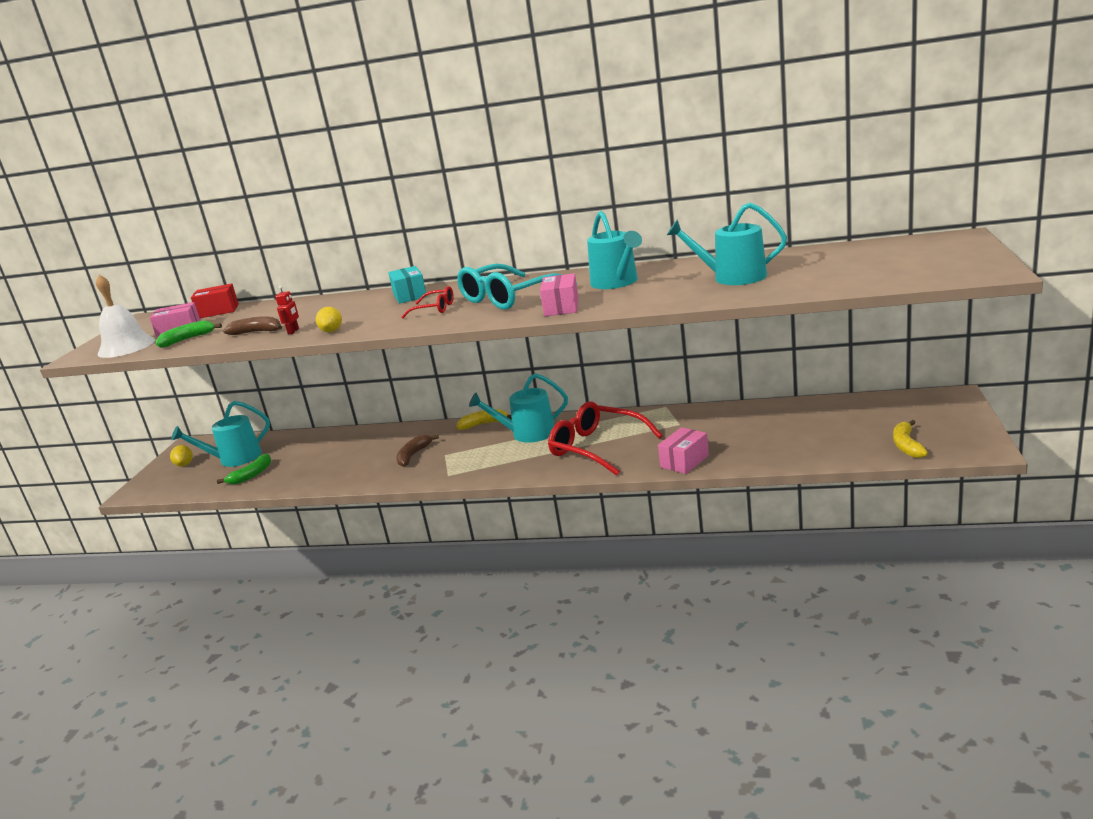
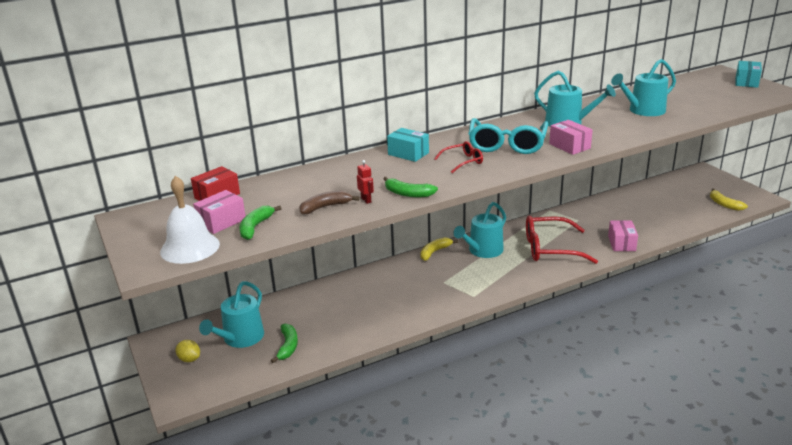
camera: 40 degrees left, 5 degrees up
(332, 331) = (408, 193): yellow lemon -> green banana
(414, 455) = (417, 289): brown banana -> none
(965, 253) = (746, 82): none -> turquoise box

